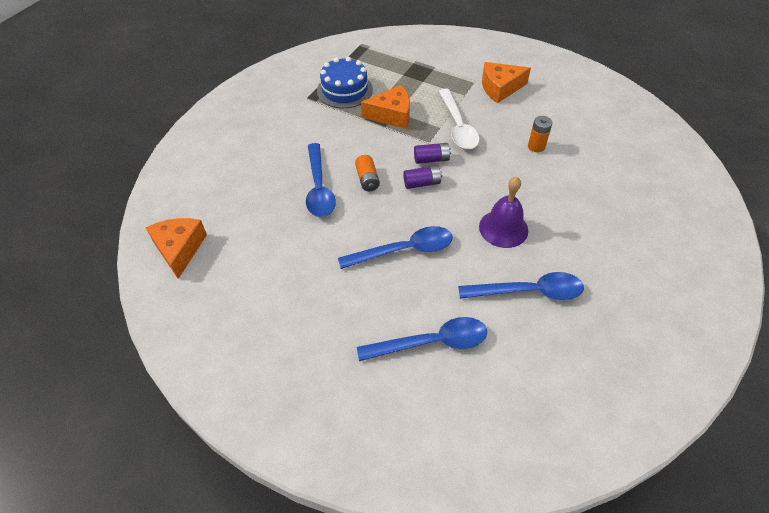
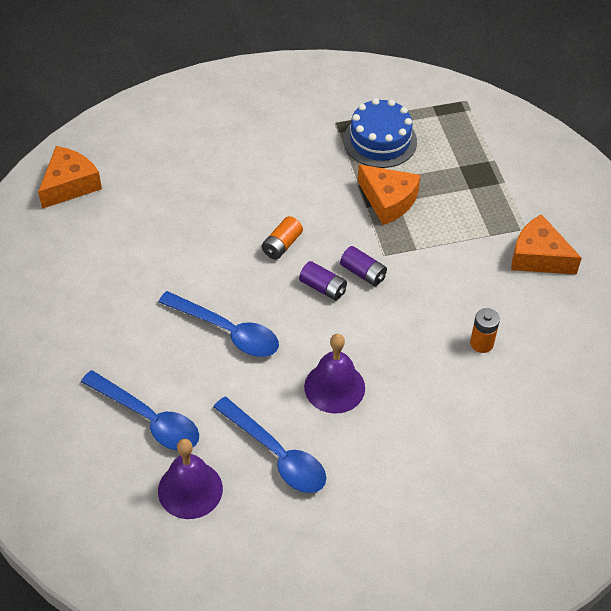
camera: 45 degrees right, 0 degrees up
(319, 188) = (232, 219): blue spoon -> none
(457, 126) = (434, 261): white spoon -> none
(515, 359) = (190, 489): none -> purple bell

